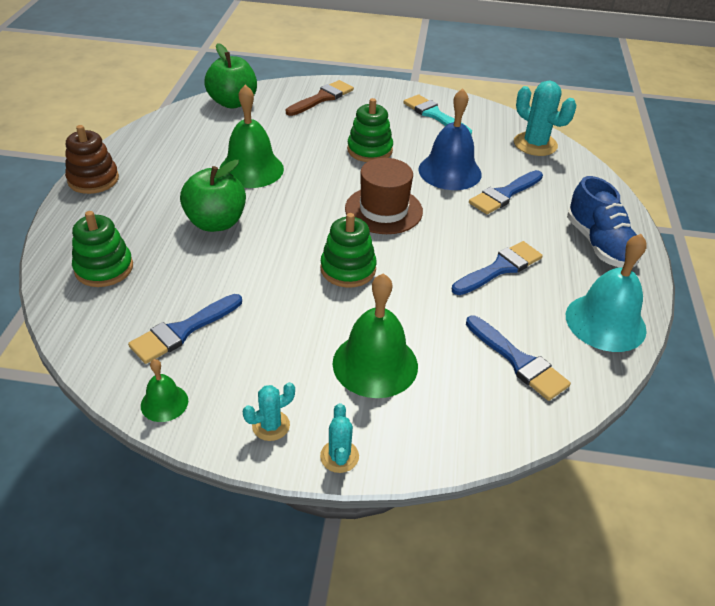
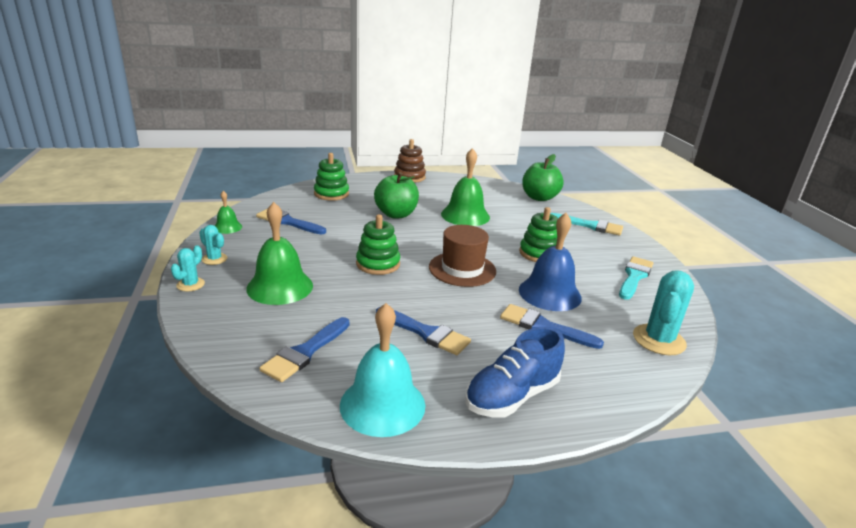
camera: 70 degrees right, 15 degrees down
(322, 98) = (590, 226): brown brush -> turquoise brush
(339, 456) = (190, 284): turquoise cactus -> turquoise cactus turned 45 degrees counterclockwise

